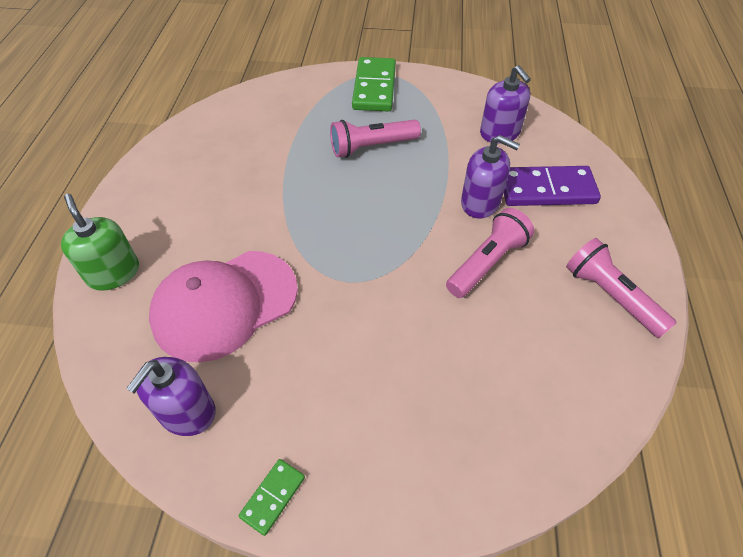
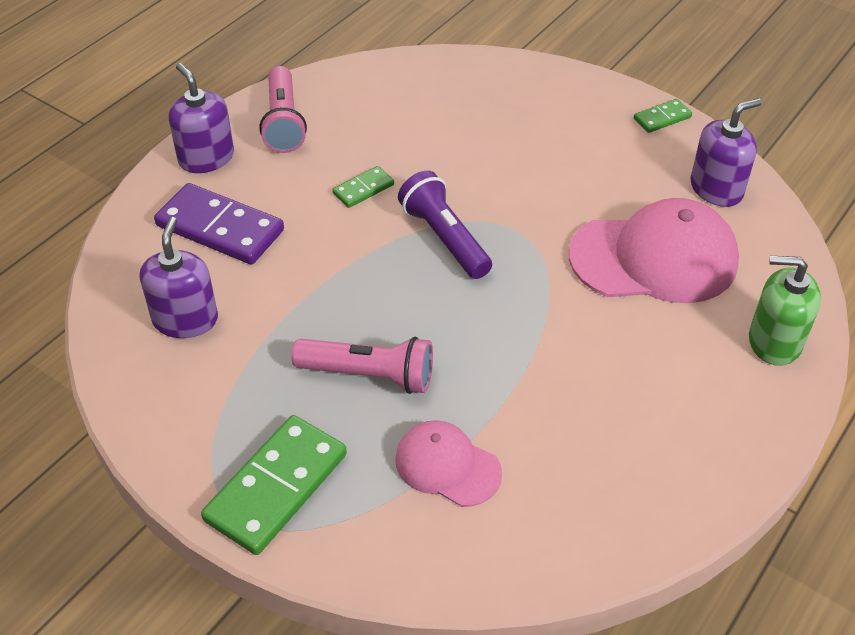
camera: 150 degrees left, 5 degrees down
(113, 273) = (774, 341): green soap dispenser -> green soap dispenser turned 105 degrees clockwise
(297, 124) = (447, 466): none -> pink cap
(394, 249) = (444, 238): none -> purple flashlight
(480, 203) = (307, 245): purple soap dispenser -> purple soap dispenser (206, 158)
(487, 263) = (363, 189): pink flashlight -> green domino

